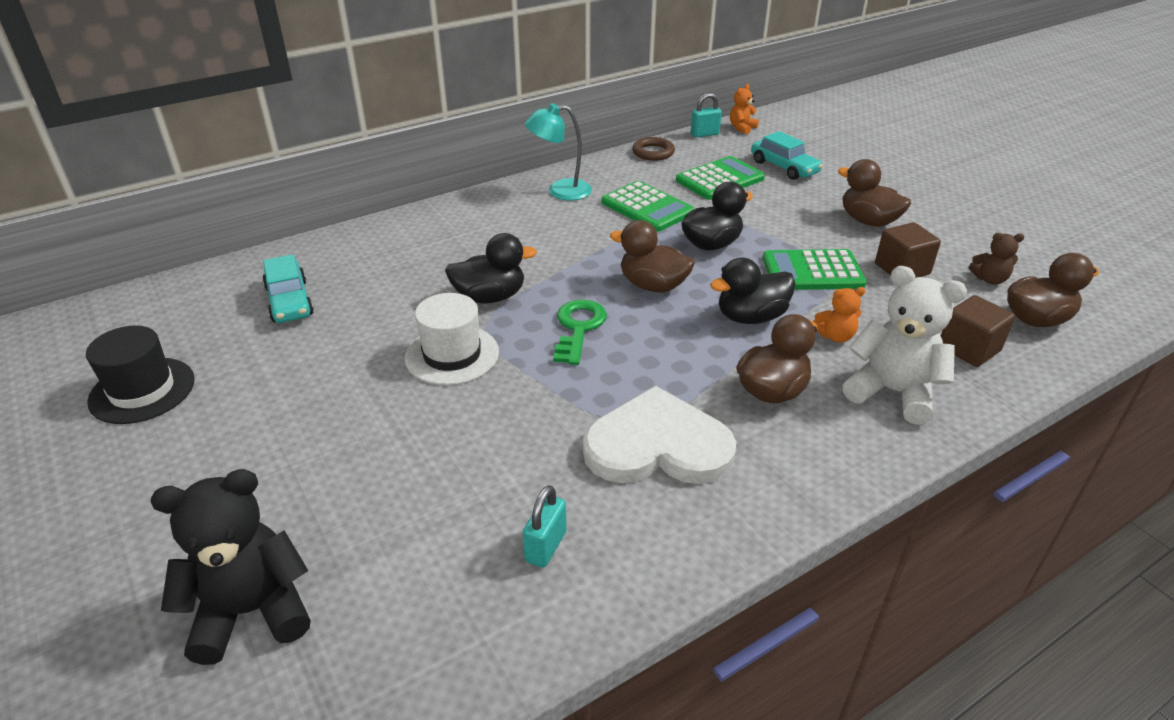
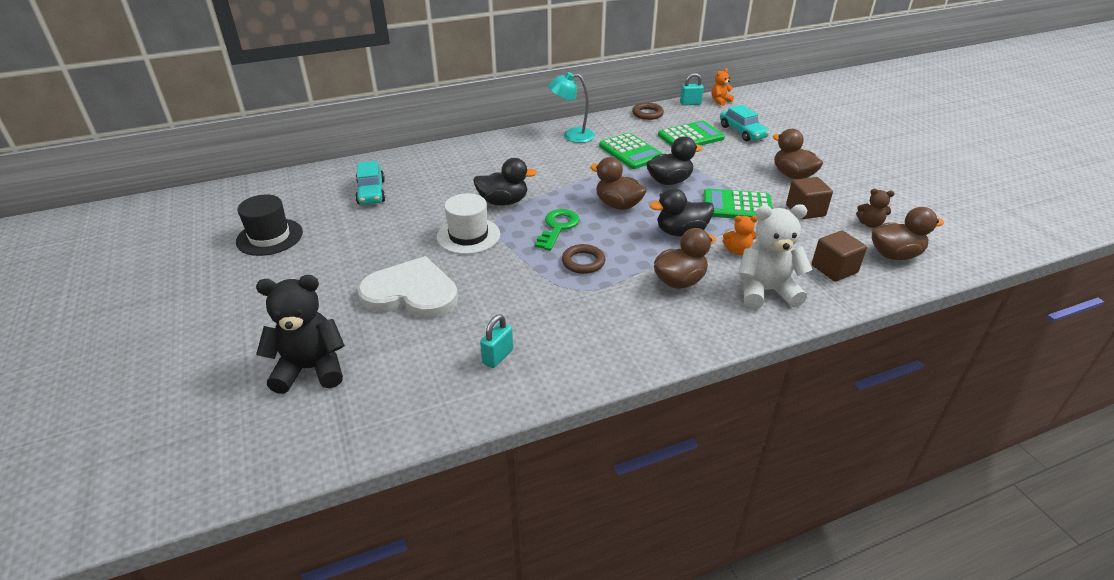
camera: 10 degrees right, 0 degrees up
(629, 377) = (583, 262): none -> brown ring
(658, 445) = (589, 306): white heart -> white heart (411, 293)
(892, 392) = (766, 291): white teddy bear -> white teddy bear turned 45 degrees counterclockwise

